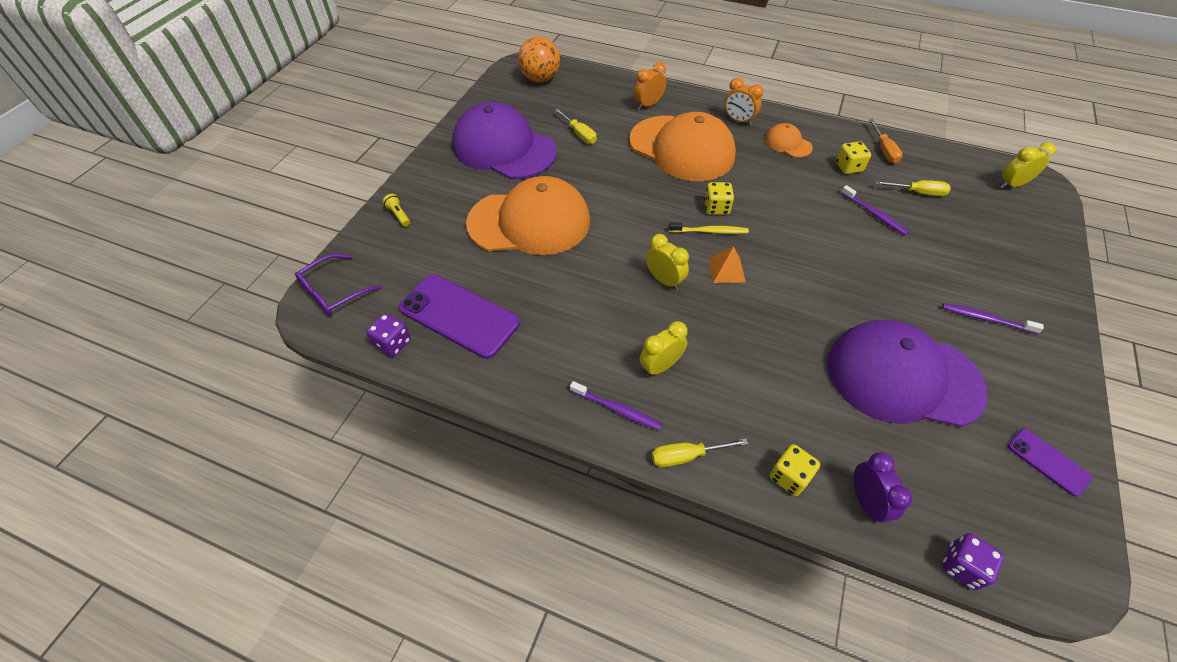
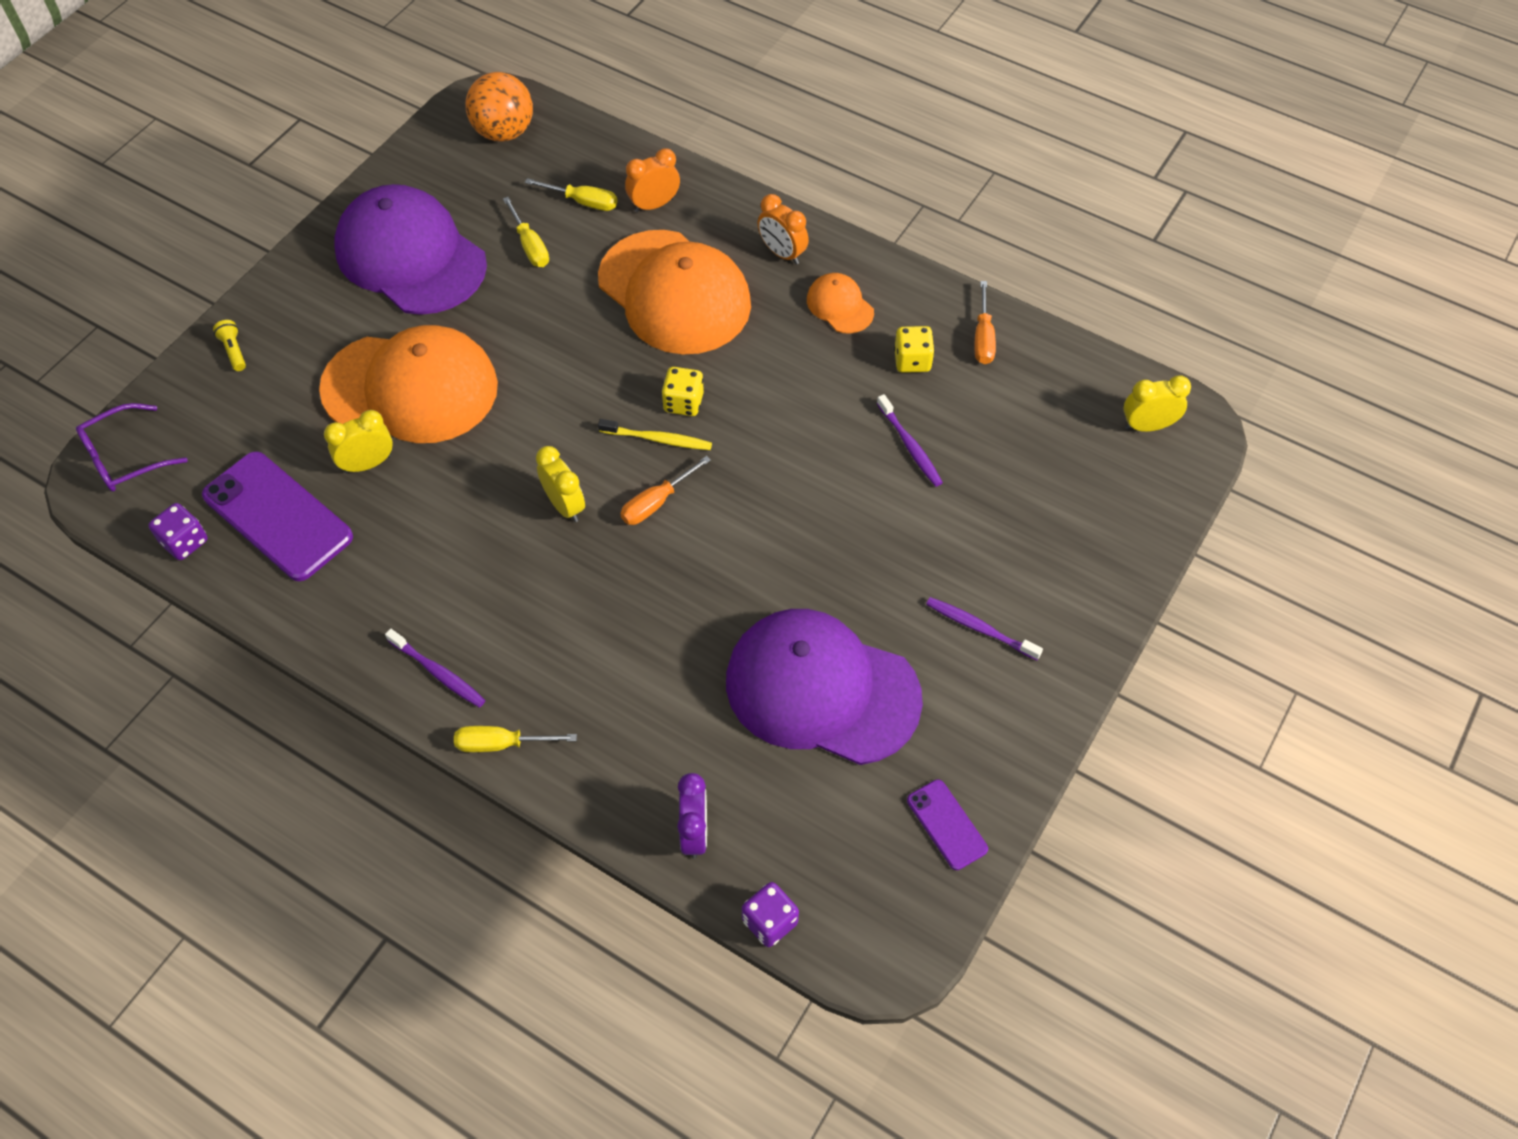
camera: 10 degrees right, 5 degrees up
(660, 366) = (513, 626): yellow clock -> yellow clock (368, 464)
(726, 270) = (656, 503): orange pyramid -> orange screwdriver
(789, 477) = (615, 788): yellow dice -> none
(918, 192) = (994, 419): yellow screwdriver -> yellow screwdriver (583, 202)

